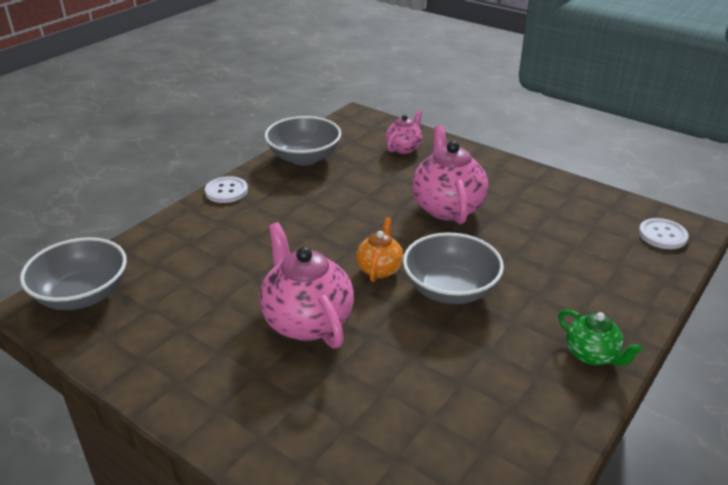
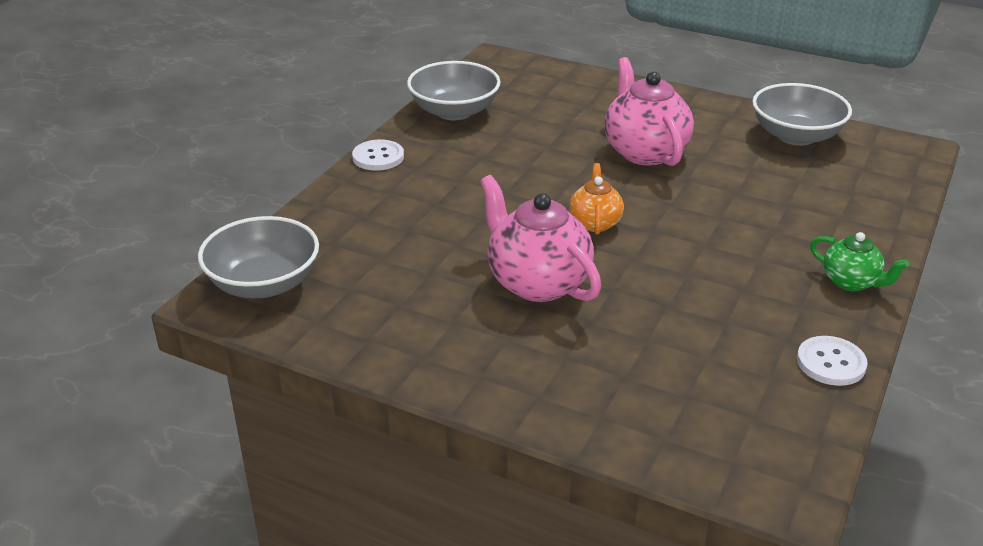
camera: 10 degrees left, 0 degrees up
(404, 148) = (568, 91): pink teapot -> none
(450, 289) = (681, 235): grey bowl -> grey bowl (796, 136)
(662, 235) = (888, 159): white button -> white button (831, 363)

